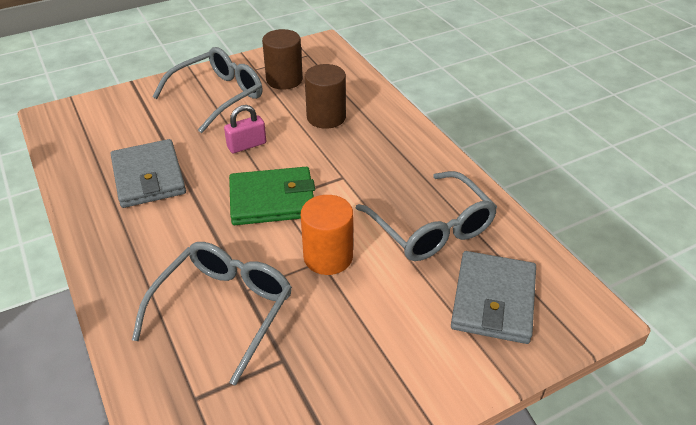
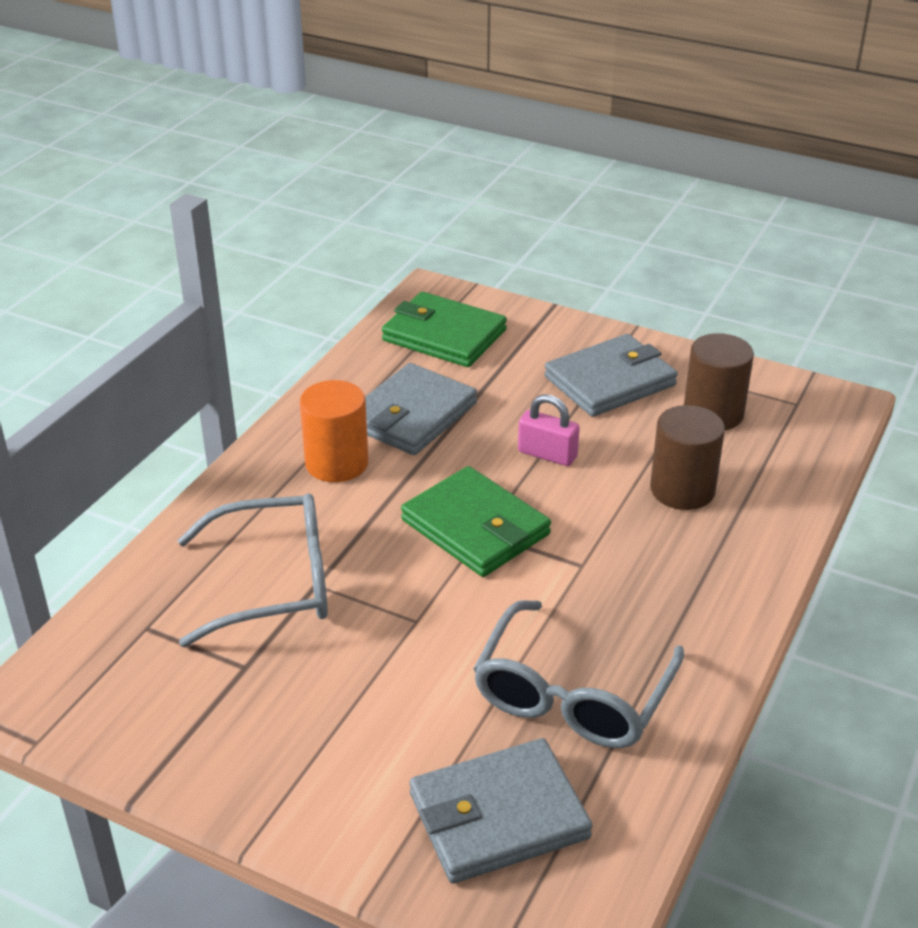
camera: 55 degrees right, 5 degrees down
(97, 130) = (444, 335): none -> green wallet
(218, 96) = (609, 381): grey glasses -> grey wallet
(328, 257) = (428, 623): orange cylinder -> orange cylinder (336, 463)

